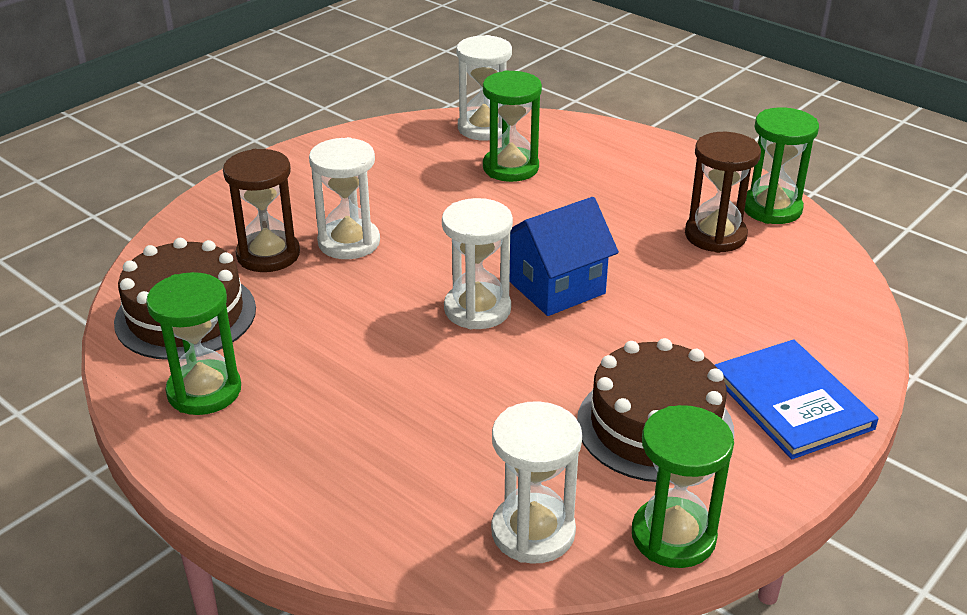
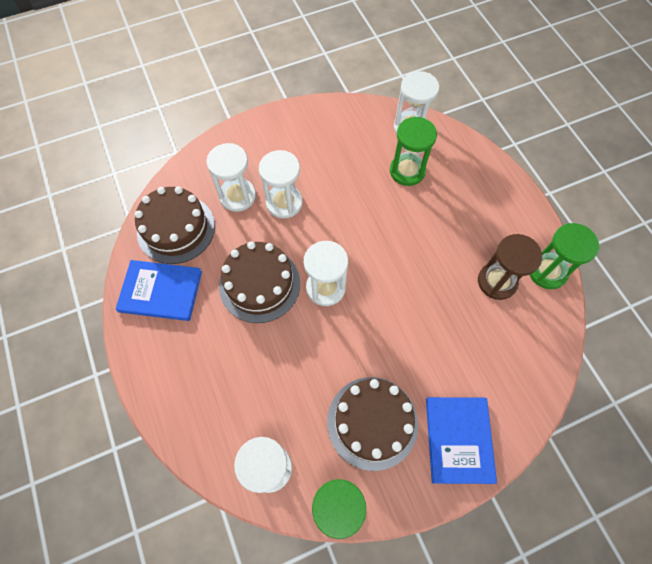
camera: 25 degrees right, 30 degrees up
(204, 391) = (161, 291): green hourglass -> blue book
(268, 255) = (237, 196): brown hourglass -> white hourglass
(370, 335) = (259, 284): none -> brown cake
(556, 287) = (378, 288): blue house -> none

